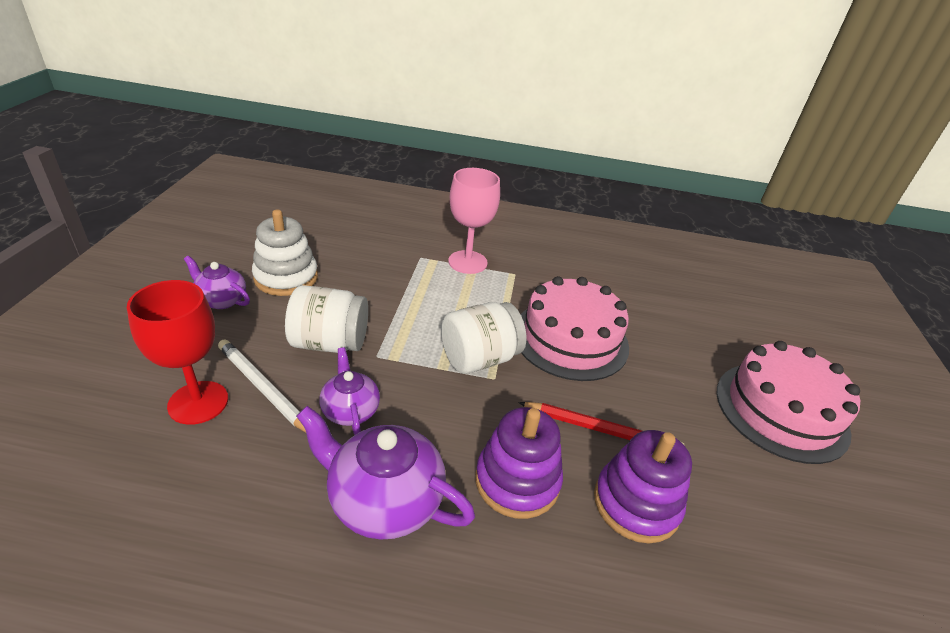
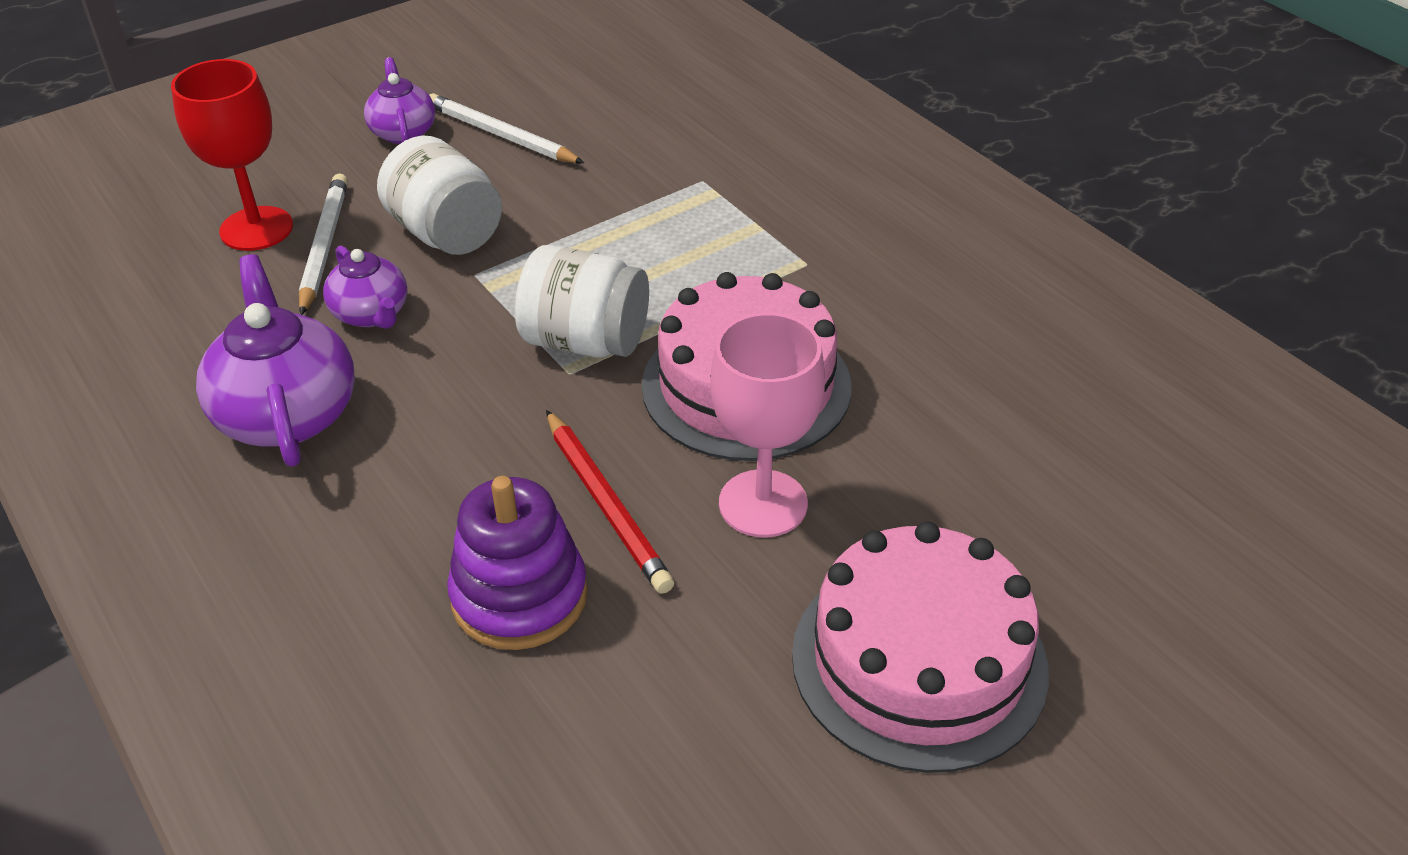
camera: 50 degrees right, 5 degrees up
(286, 277) = (501, 135): white stacking toy -> white pencil
(350, 410) = (371, 314): purple teapot -> purple teapot turned 120 degrees clockwise
(467, 262) = (760, 216): pink goblet -> pink goblet (763, 504)
(517, 481) = (429, 485): purple stacking toy -> none

